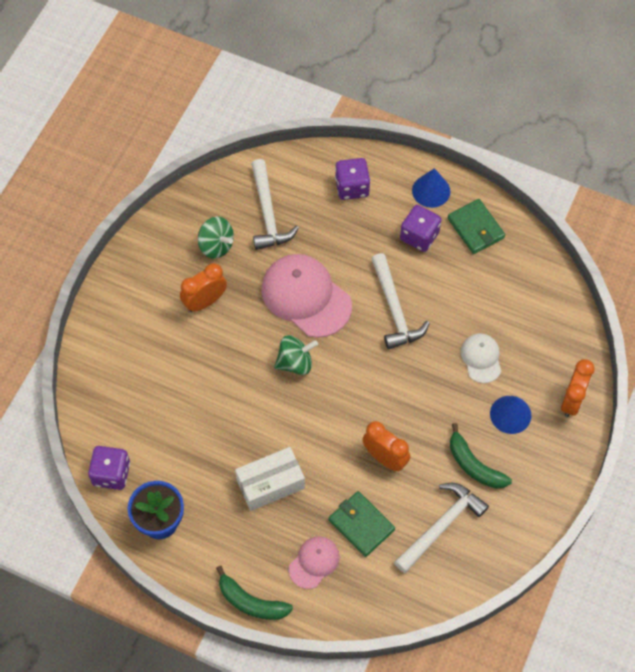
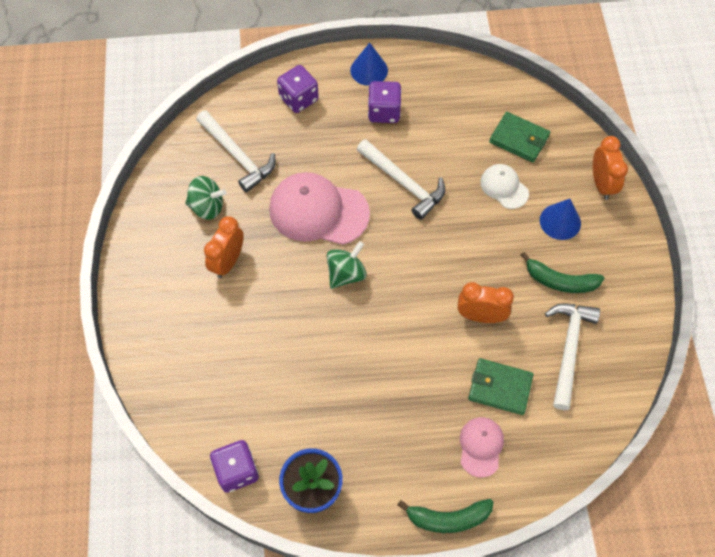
camera: 30 degrees left, 0 degrees up
(270, 484) = (394, 396): white box -> none
(475, 228) = (427, 83): green wallet -> green wallet (519, 139)

